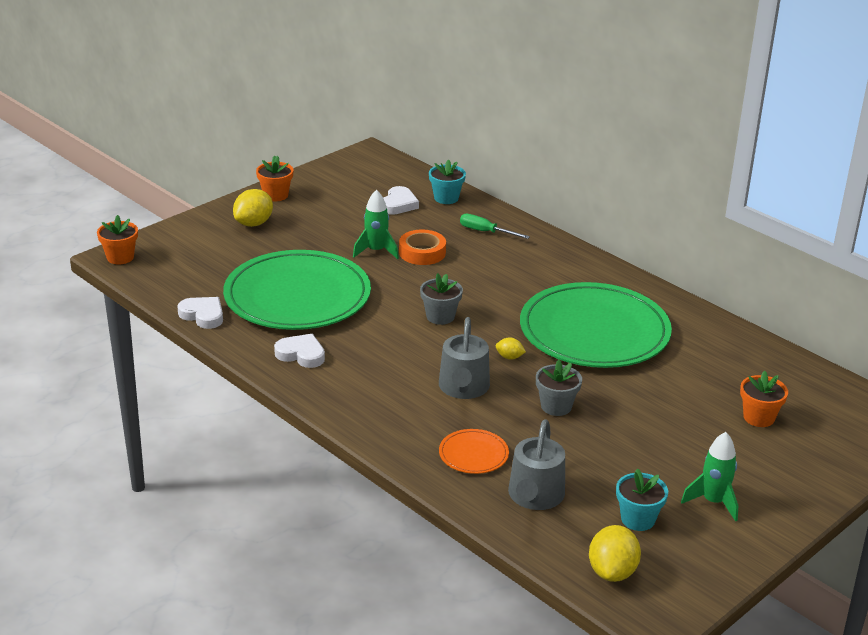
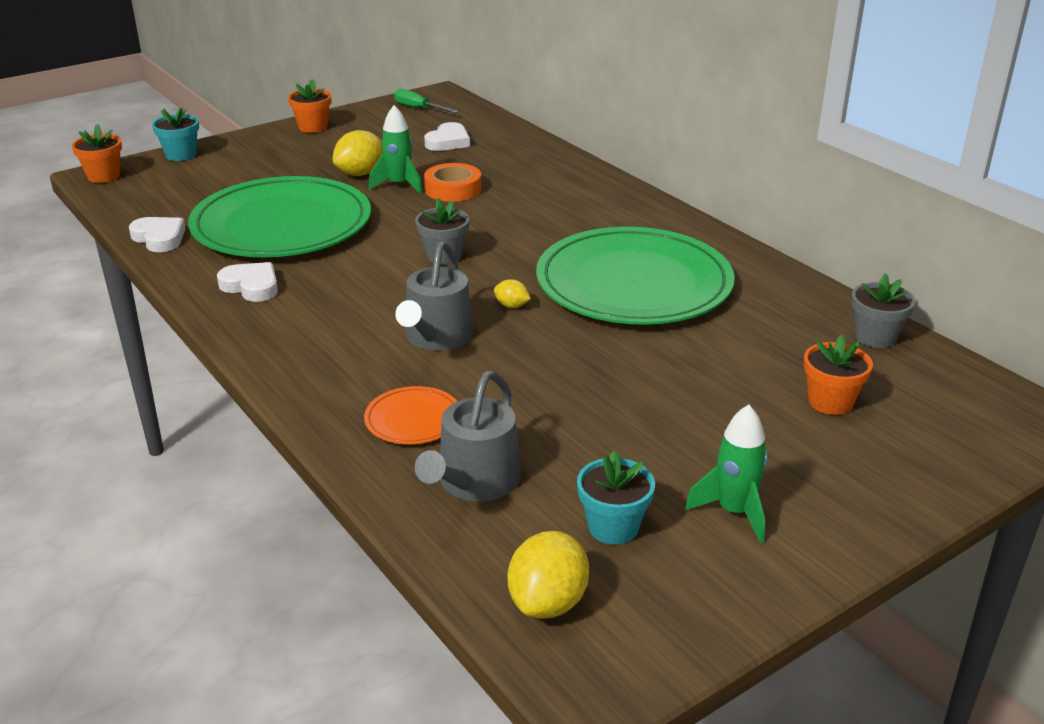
camera: 10 degrees right, 0 degrees up
(254, 223) = (273, 152): yellow lemon -> yellow lemon (360, 173)
(446, 198) = (506, 138): turquoise flower pot -> turquoise flower pot (181, 155)
(485, 232) = (538, 172): green screwdriver -> green screwdriver (418, 108)
(556, 406) = (550, 368): grey flower pot -> grey flower pot (875, 337)

